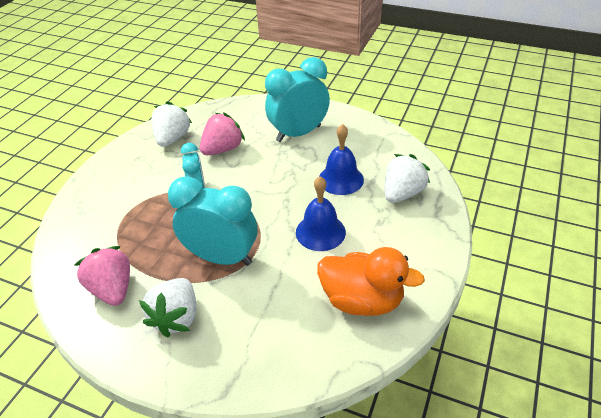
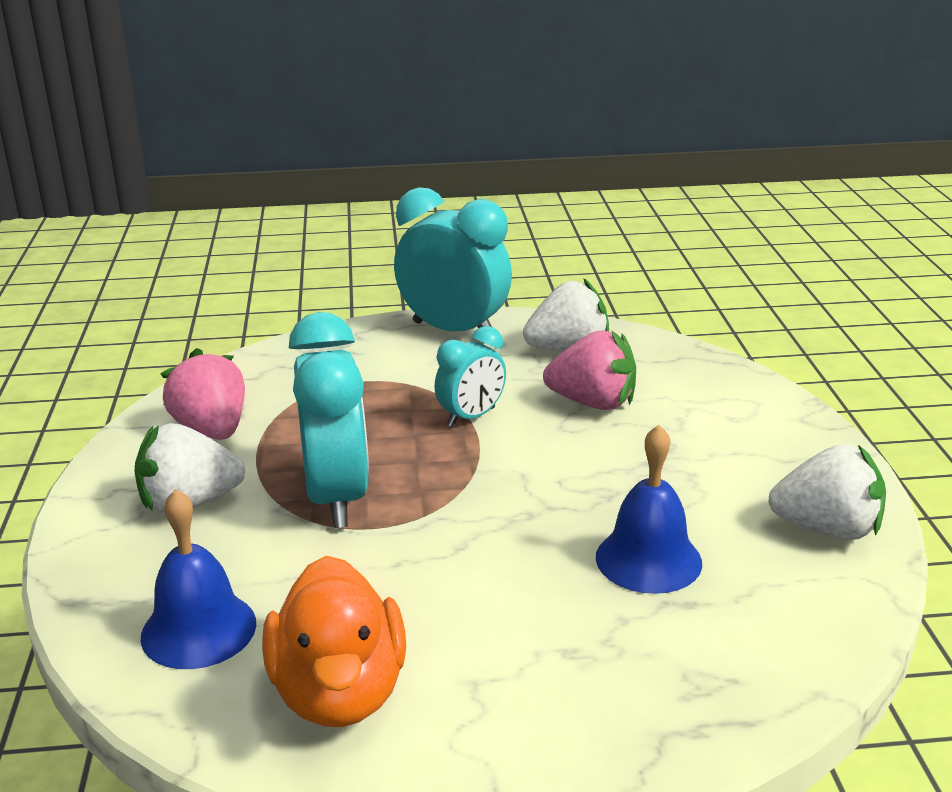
camera: 60 degrees right, 15 degrees down
(112, 289) = (212, 430): pink strawberry -> pink strawberry turned 60 degrees counterclockwise
(298, 133) = (728, 464): turquoise clock -> turquoise clock (454, 331)
(320, 232) = (478, 582): blue bell -> blue bell (198, 629)
(402, 193) = (689, 659): white strawberry -> white strawberry (827, 529)

